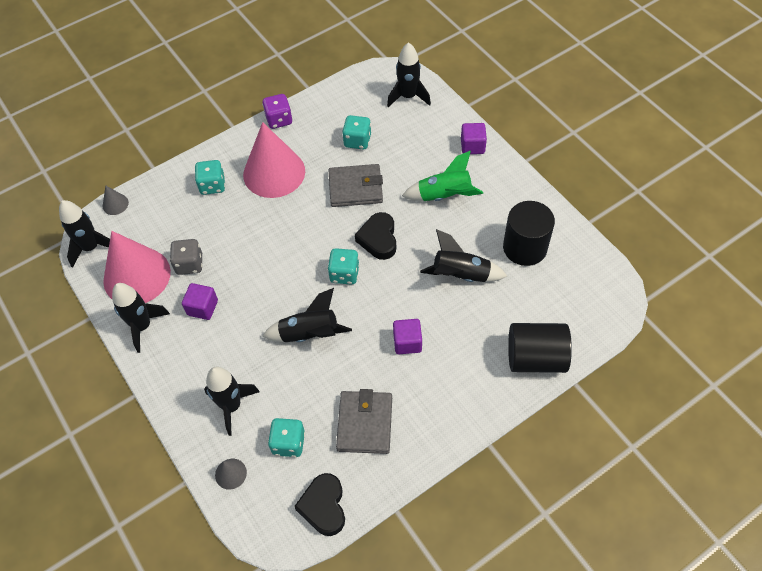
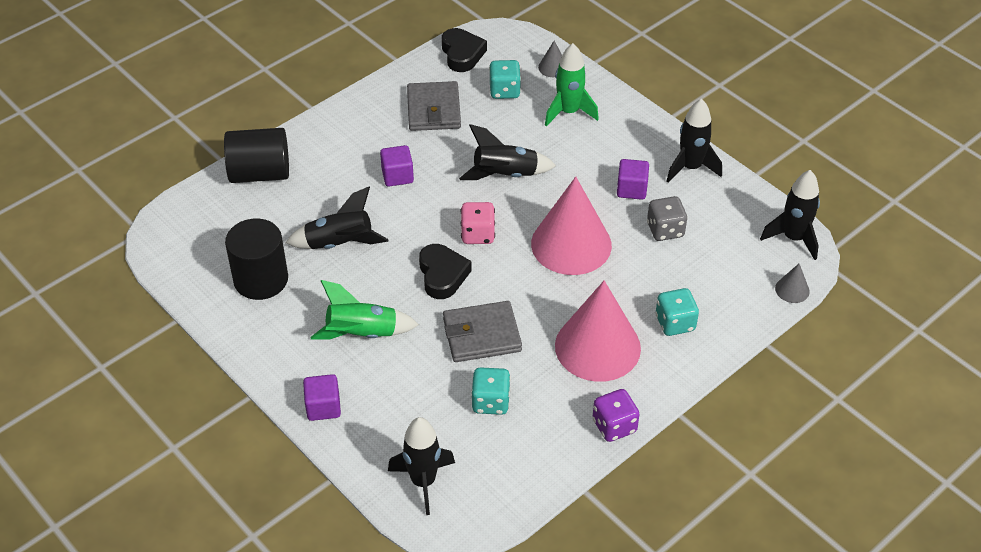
camera: 170 degrees right, 10 degrees down
(137, 276) = (722, 213): pink cone -> pink cone (571, 244)
(232, 406) = (568, 112): black rocket -> green rocket
(344, 274) = (478, 234): turquoise dice -> pink dice

